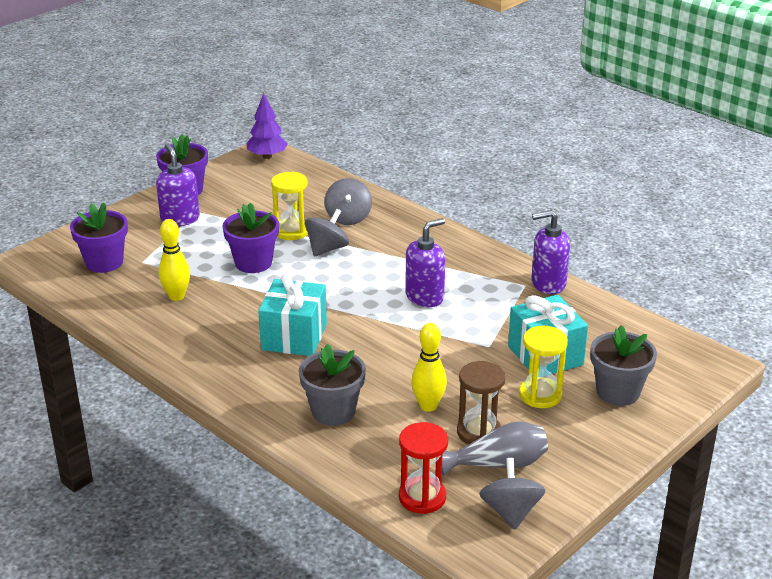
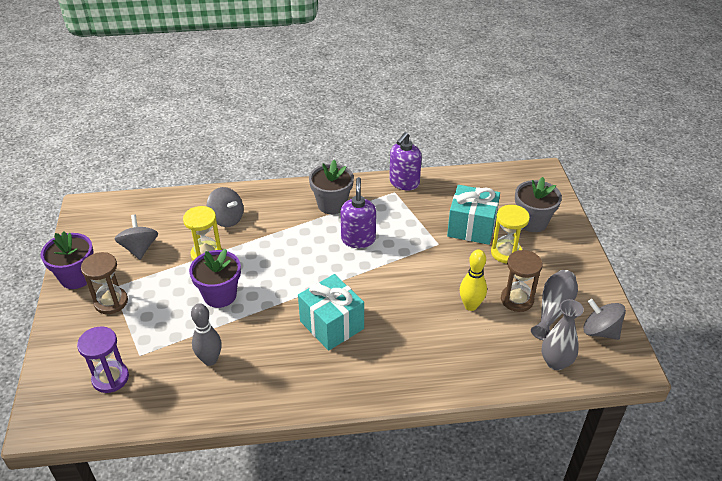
camera: 50 degrees left, 10 degrees up
(104, 262) = (110, 378): purple flower pot -> purple hourglass
(176, 296) = (210, 360): yellow bowling pin -> grey bowling pin
(180, 219) = (111, 302): purple soap dispenser -> brown hourglass
(267, 156) = (94, 211): purple tree -> none
(327, 249) = (250, 250): grey spinning top -> grey spinning top (139, 248)
(333, 411) = (433, 353): grey flower pot -> grey flower pot (332, 204)
(422, 497) = (556, 362): red hourglass -> grey vase

